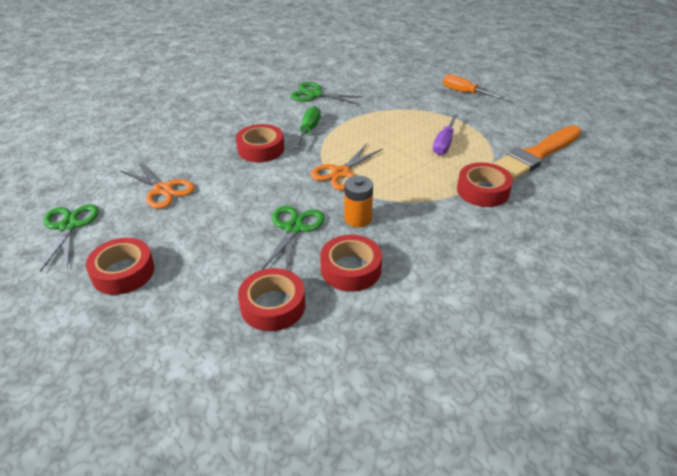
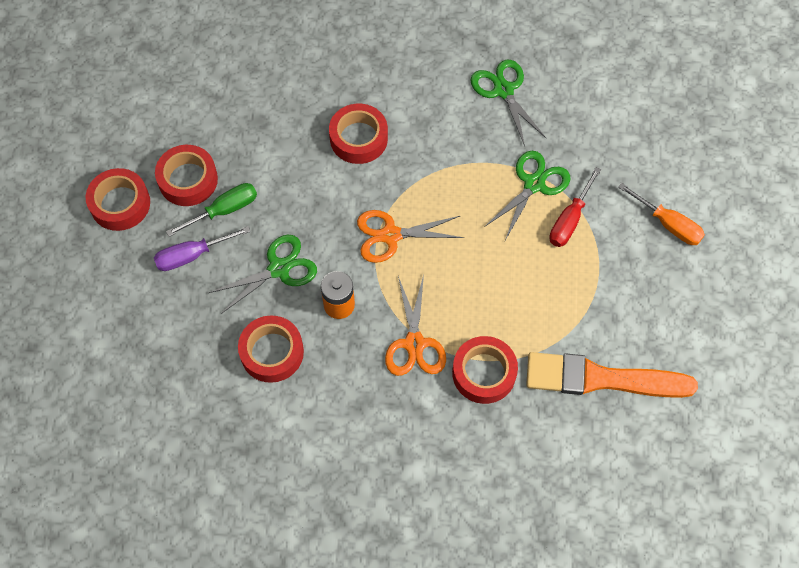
camera: 45 degrees right, 25 degrees up
(69, 226) = (126, 113): green scissors -> green scissors (534, 184)
(163, 190) = (227, 126): orange scissors -> orange scissors (414, 344)
(273, 306) = (183, 334): red tape -> red tape (188, 180)
(308, 130) = (431, 147): green screwdriver -> green screwdriver (223, 210)
(421, 115) = (570, 219): none -> red screwdriver
(444, 143) = (534, 281): purple screwdriver -> purple screwdriver (192, 255)
(465, 92) = (667, 224): orange screwdriver -> orange screwdriver turned 135 degrees clockwise

